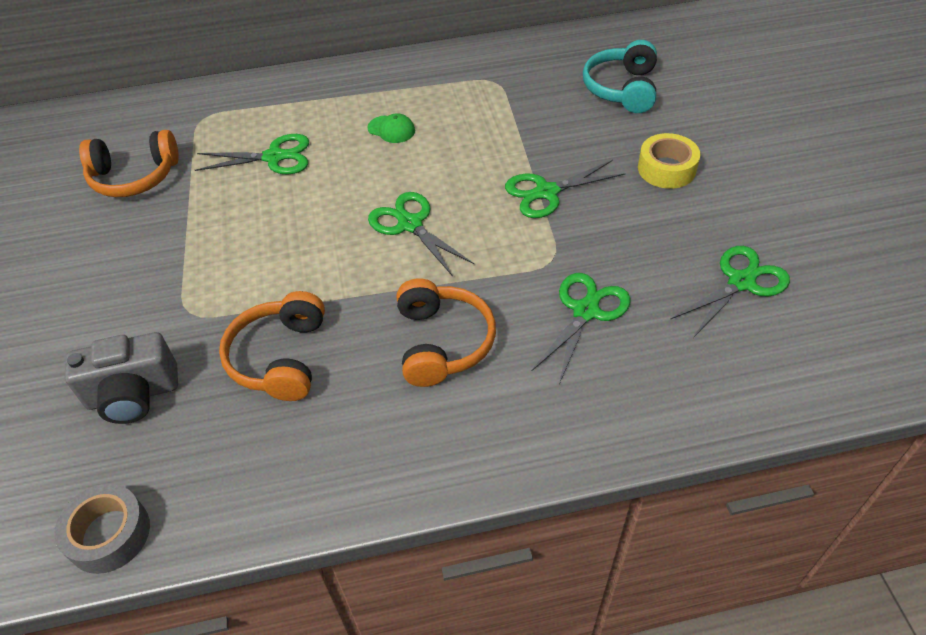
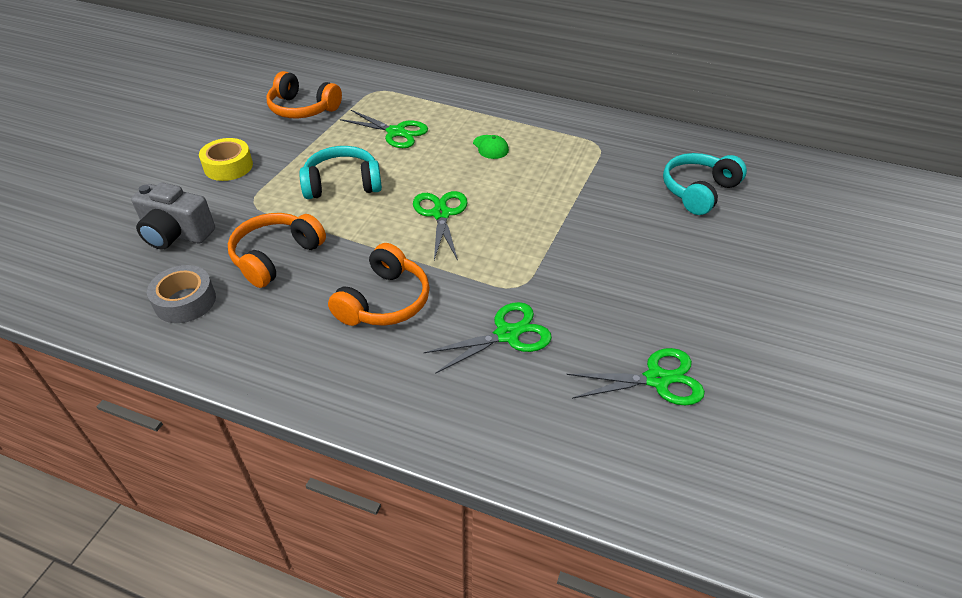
camera: 30 degrees right, 5 degrees down
(109, 534) = (86, 306): grey tape -> grey tape (185, 301)
(272, 242) = (342, 184): none -> turquoise headphones
(546, 192) = (561, 238): green scissors -> none
(666, 169) = (677, 265): yellow tape -> yellow tape (228, 166)

